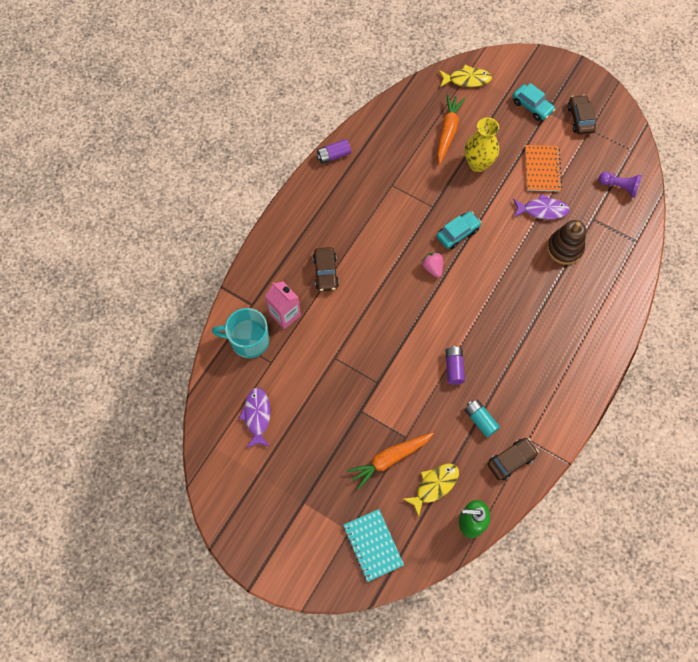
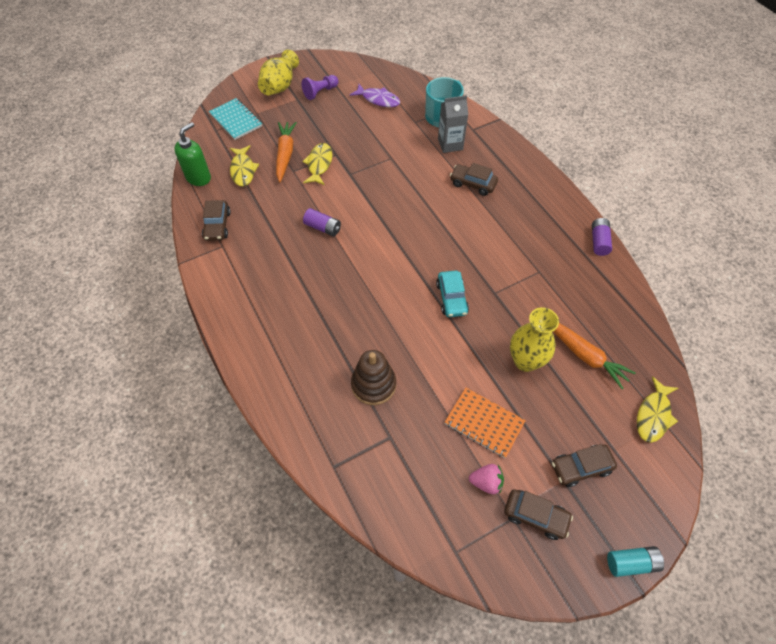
camera: 120 degrees right, 10 degrees down
(285, 315) = (450, 144): pink carton -> grey carton
(293, 536) = (280, 86): none -> yellow vase
(373, 545) = (236, 120): turquoise notebook -> turquoise notebook turned 45 degrees clockwise
(382, 418) = (319, 164): none -> yellow fish
(432, 268) = (427, 259): pink strawberry -> pink strawberry (486, 482)
(480, 420) = (265, 222): turquoise battery -> turquoise battery (631, 563)
(532, 106) = (581, 467): turquoise car -> brown car
(542, 210) = (431, 391): purple fish -> none
(619, 187) = (412, 496): purple pawn -> purple pawn (320, 92)

